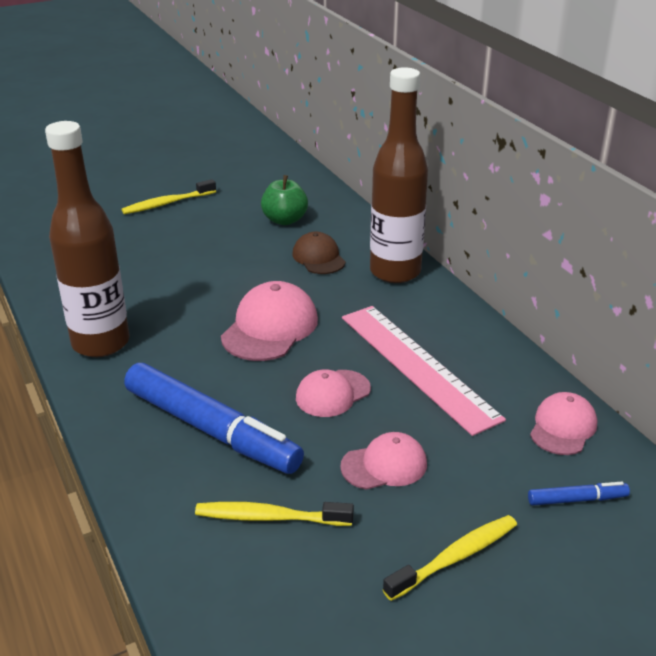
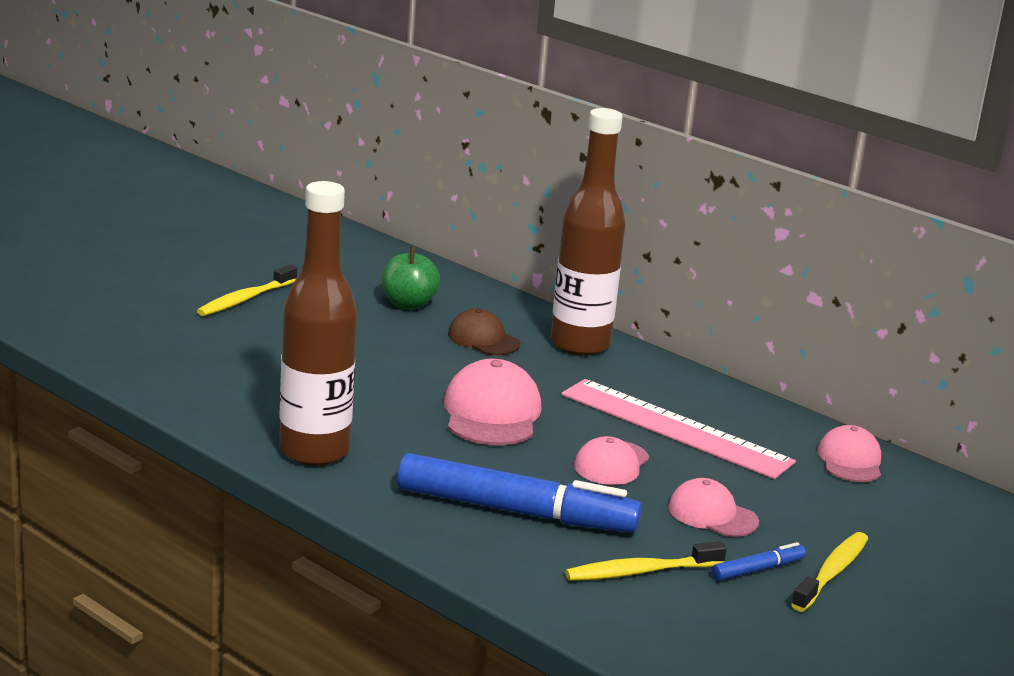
camera: 25 degrees left, 10 degrees down
(384, 465) = (712, 514): pink cap -> pink cap turned 105 degrees counterclockwise
(576, 499) = (901, 514): blue marker -> blue marker (757, 569)

